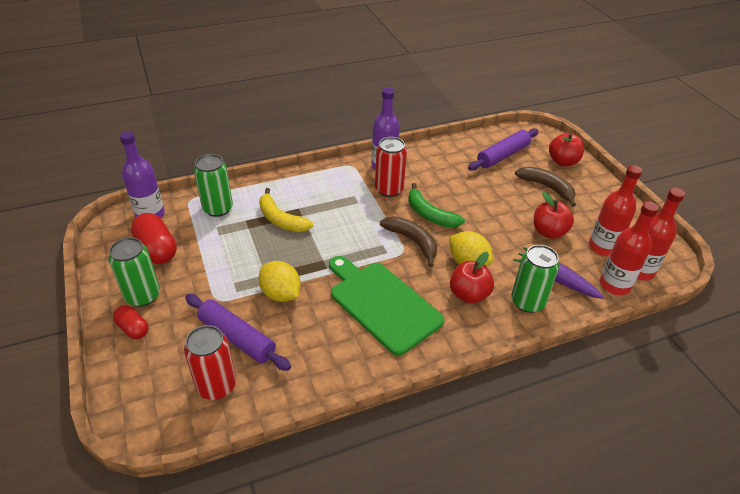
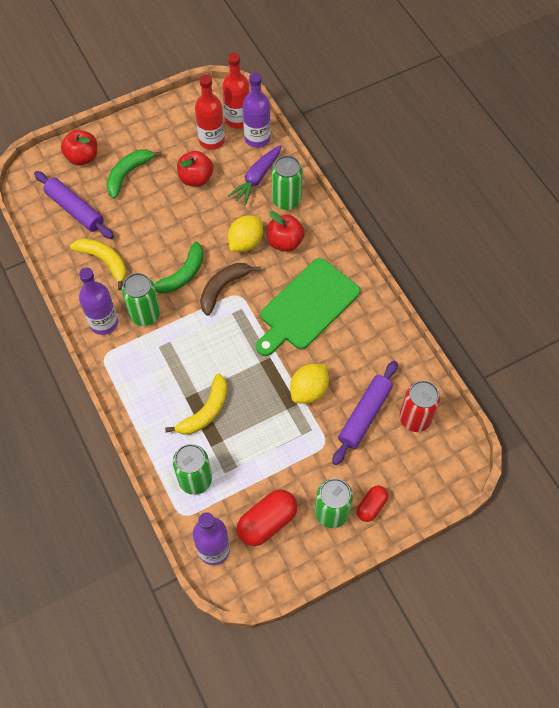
camera: 95 degrees left, 20 degrees up
(389, 189) = (145, 314): red can -> green can
(447, 169) = (104, 261): none -> yellow banana
(547, 187) = (128, 174): brown banana -> green banana
(614, 285) = (257, 138): red bottle -> purple bottle

